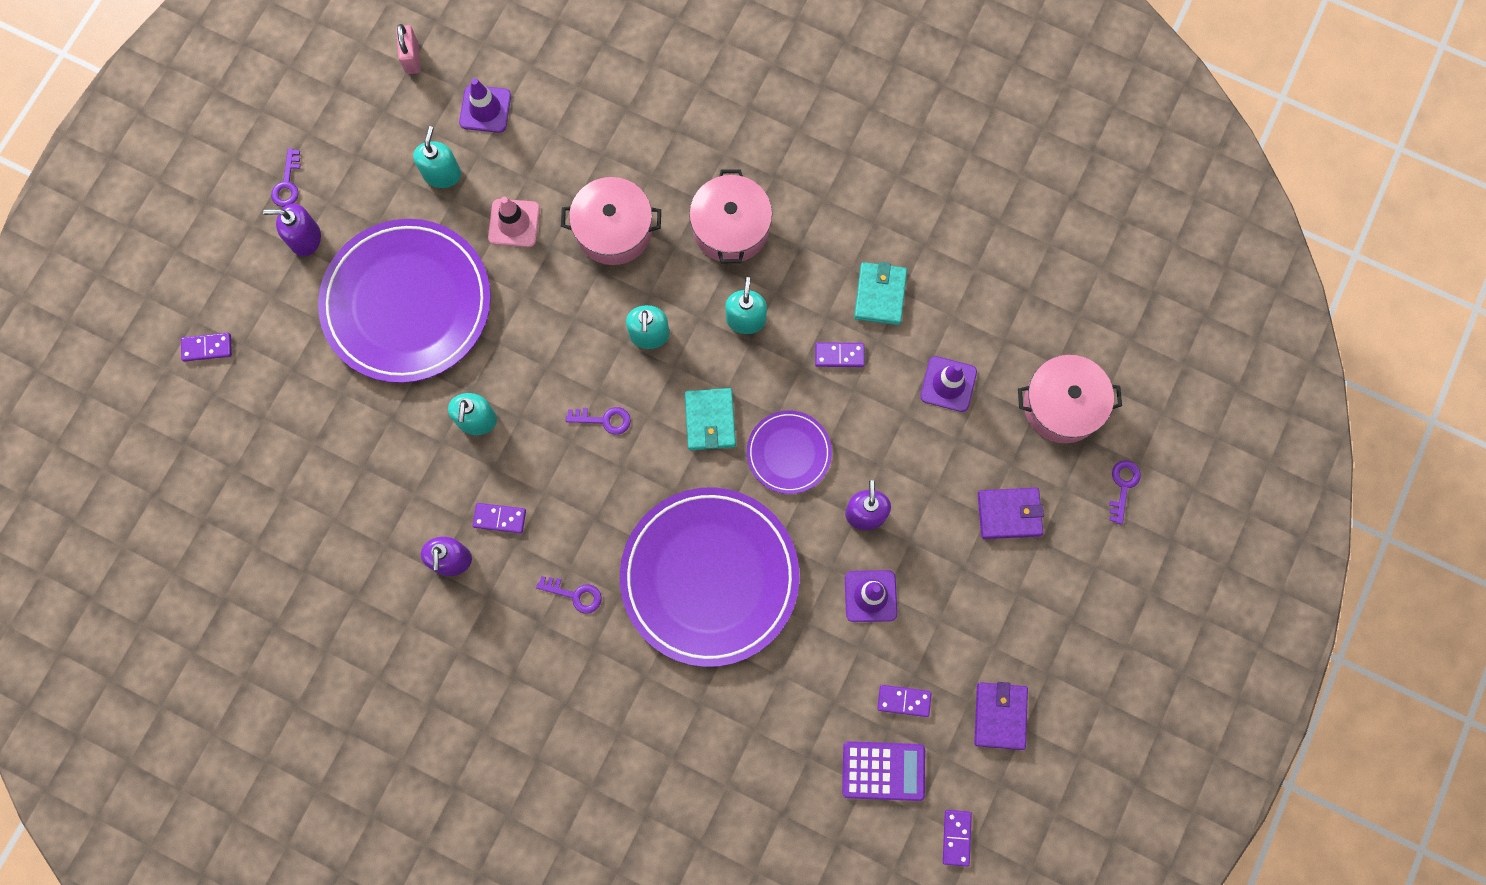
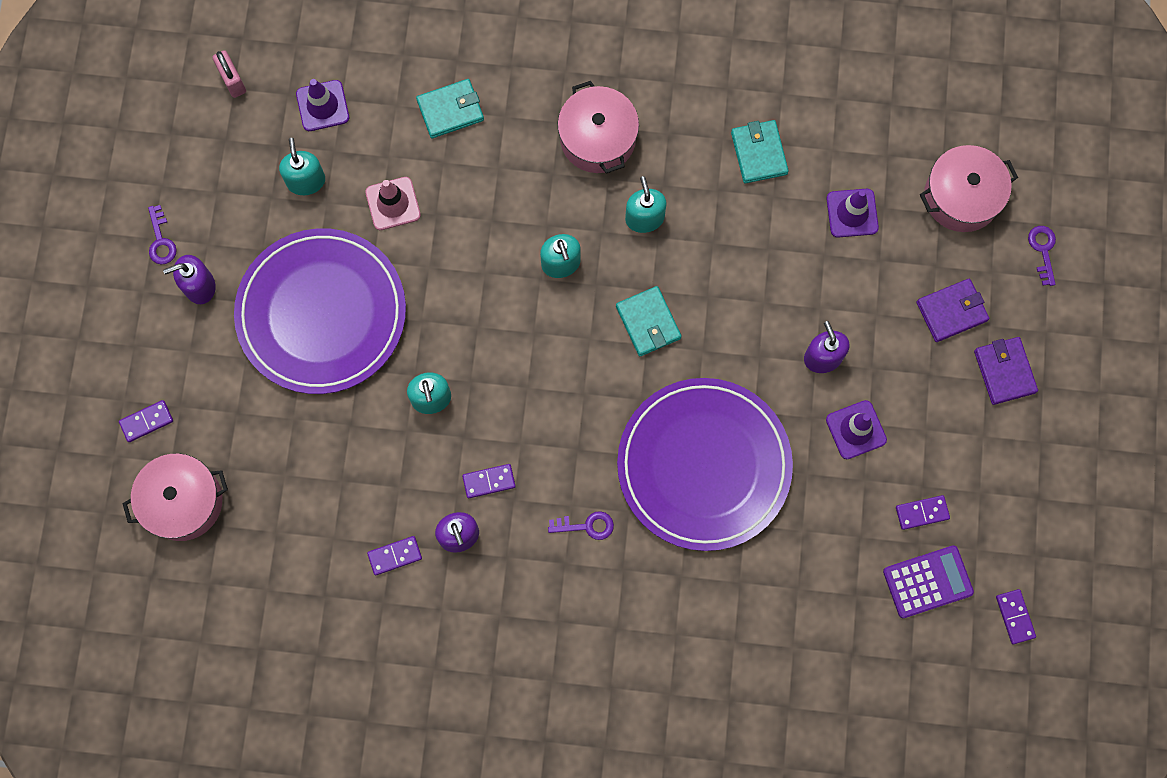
camera: 20 degrees left, 0 degrees up
(602, 153) = (450, 110): none -> turquoise wallet
(604, 420) = (550, 356): purple key -> none
(614, 230) = (489, 177): pink pot -> pink pot (183, 501)
(789, 453) = (732, 327): purple plate -> none
(839, 355) = (743, 221): purple domino -> purple domino (395, 556)
(1000, 716) = (1012, 495): purple wallet -> purple wallet (1004, 371)

